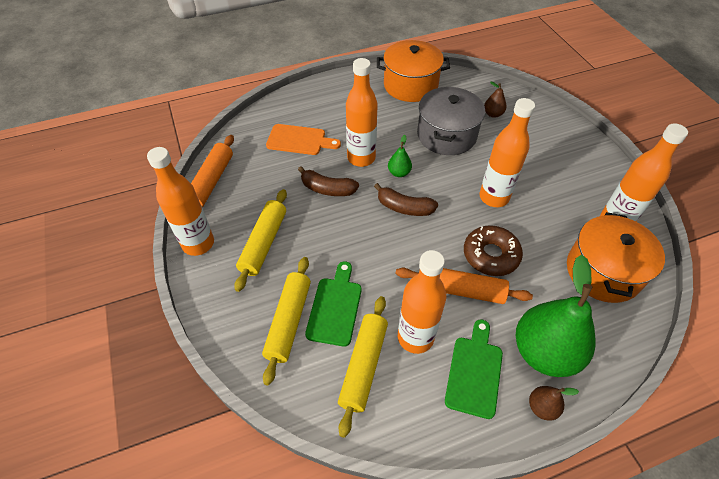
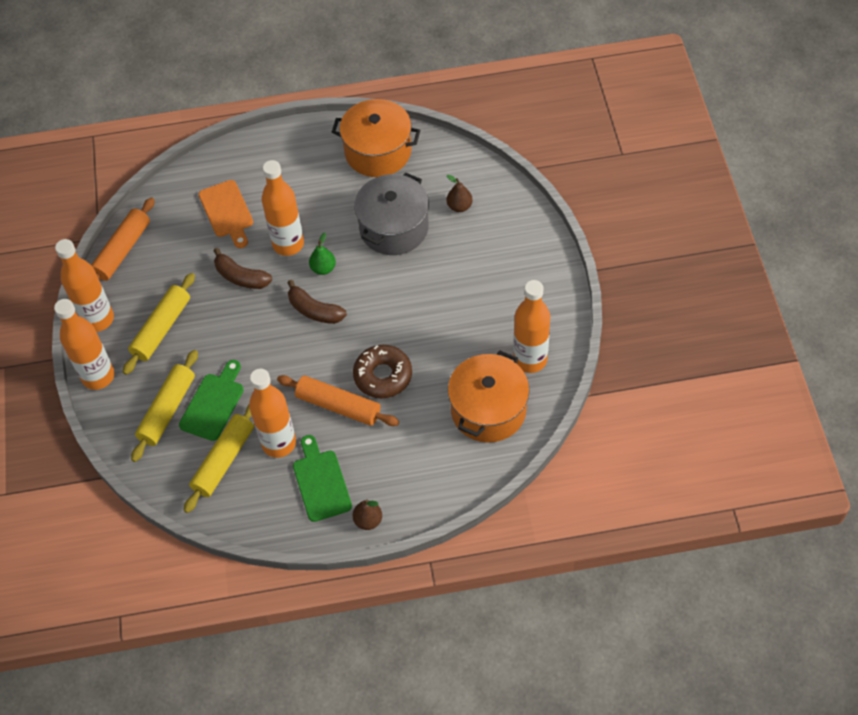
camera: 15 degrees right, 5 degrees up
(299, 140) = (227, 212): orange cutting board -> orange cutting board turned 45 degrees clockwise
(474, 372) = (321, 482): green cutting board -> green cutting board turned 45 degrees counterclockwise
(494, 197) = (414, 313): orange bottle -> orange bottle (98, 376)
(544, 352) = (392, 475): green pear -> none

